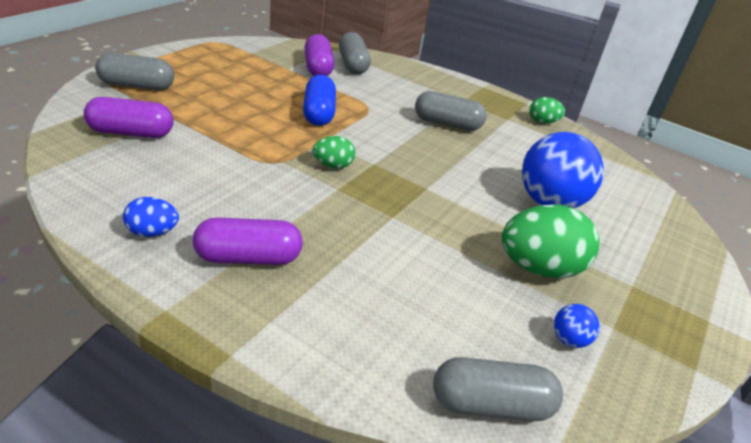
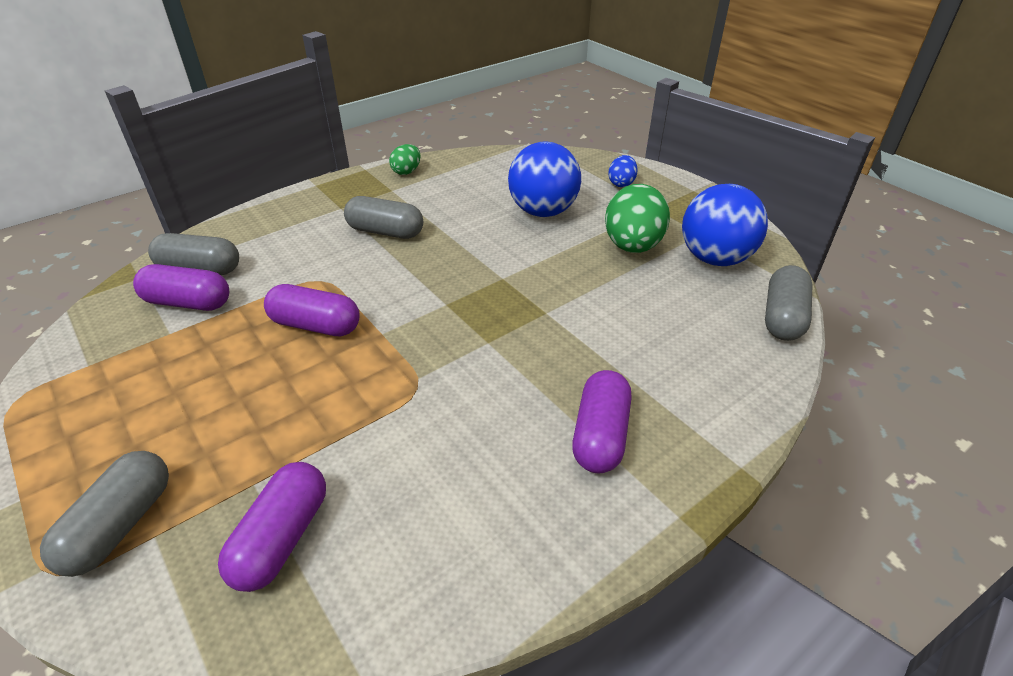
camera: 65 degrees left, 5 degrees up
(152, 232) = (542, 521): blue egg -> blue egg (621, 183)
(318, 113) = (315, 325): blue capsule -> purple capsule
(333, 165) = (441, 336): green egg -> none
(447, 124) = (385, 232): grey capsule -> grey capsule turned 75 degrees clockwise
(569, 340) = (715, 258): blue ball -> blue ball, size x2.34

